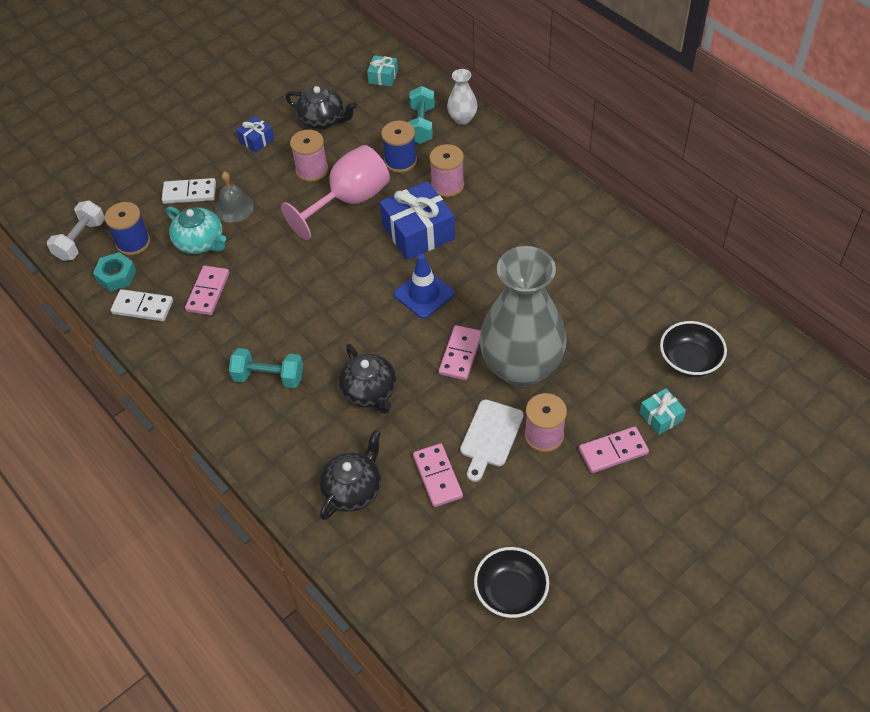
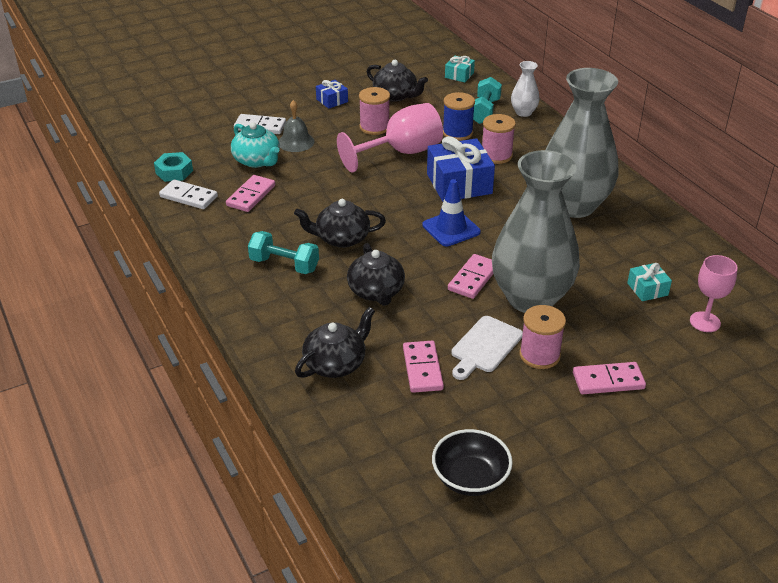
camera: 10 degrees right, 15 degrees down
(81, 240) = (153, 143): white dumbbell -> none
(133, 242) = (198, 152): blue spool -> none
(317, 330) = (341, 238): none -> black teapot
(539, 238) = (574, 205): none -> grey vase
(661, 416) = (665, 361): turquoise gift -> turquoise gift (647, 289)
(689, 361) = (705, 322): black bowl -> pink goblet

